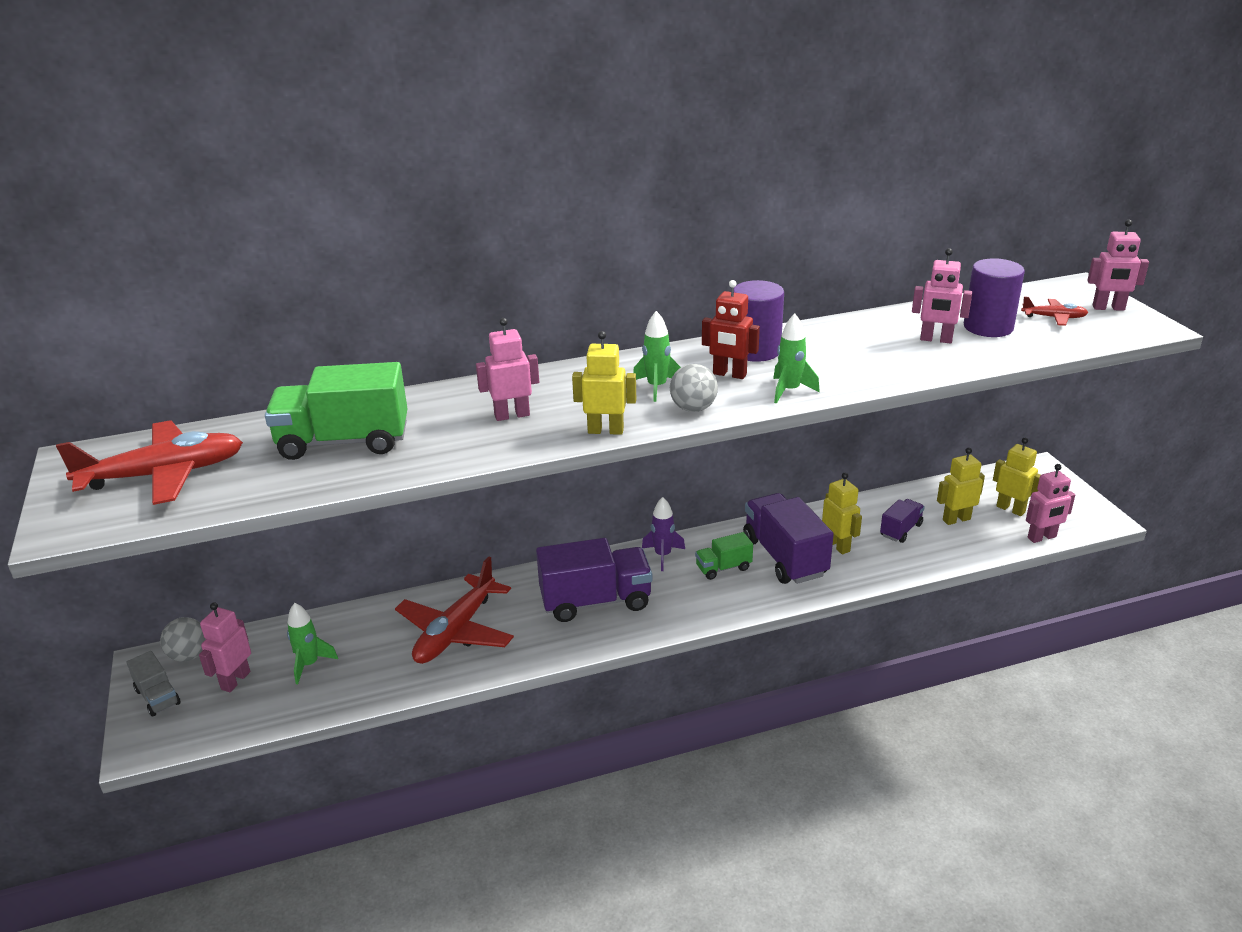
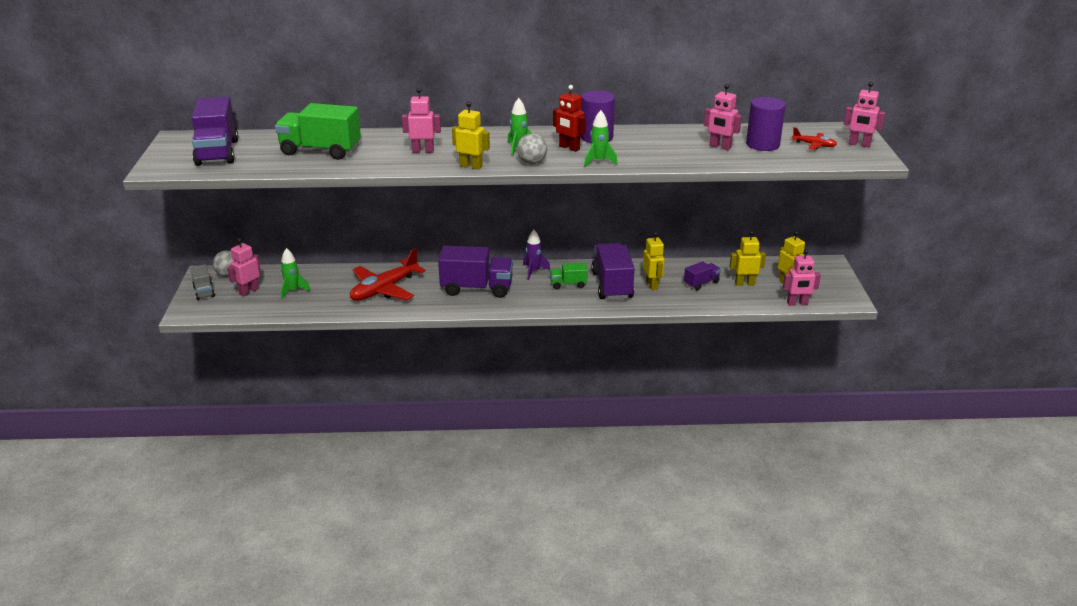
camera: 15 degrees right, 0 degrees up
(164, 475) = (217, 152): red plane -> purple truck

